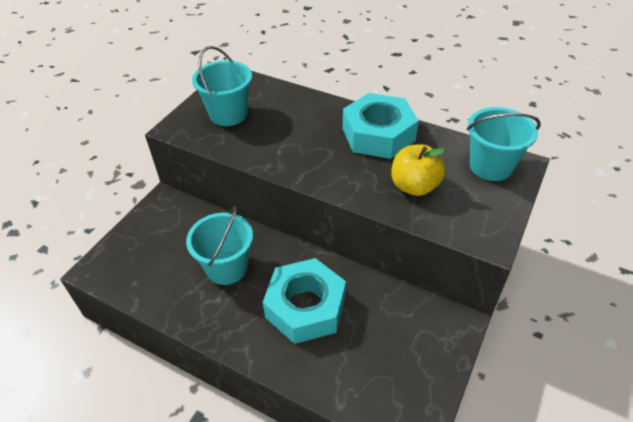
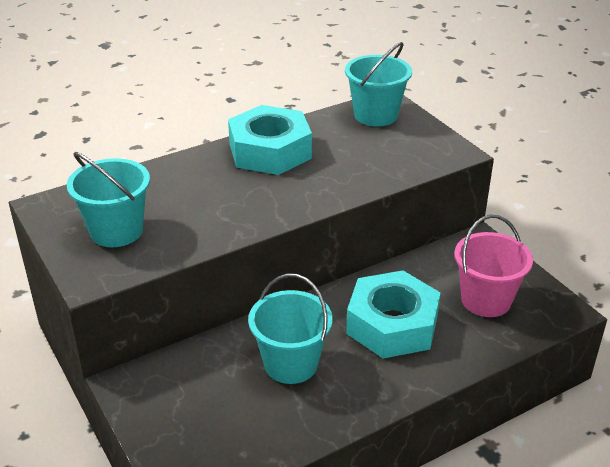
camera: 60 degrees left, 10 degrees down
(382, 359) = (486, 300): none -> pink bucket
(414, 186) = (361, 161): yellow apple -> none

